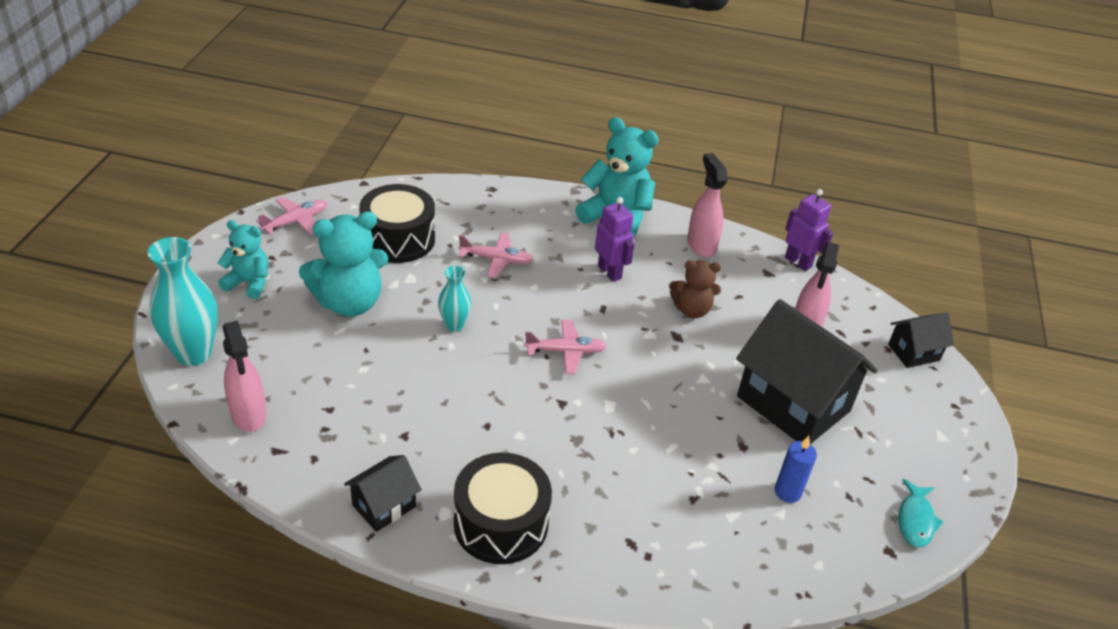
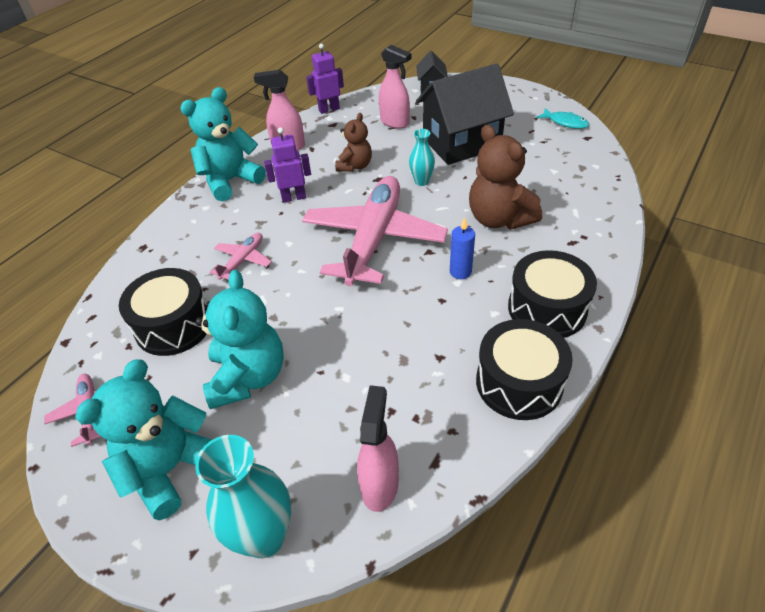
camera: 65 degrees left, 5 degrees up
(249, 283) = (170, 468): turquoise teddy bear -> turquoise teddy bear, size x1.66
(249, 415) = (380, 484): pink spray bottle -> pink spray bottle turned 75 degrees counterclockwise
(384, 506) = (519, 383): black house -> black drum
(454, 325) = (315, 302): turquoise vase -> turquoise vase (421, 181)
(566, 351) = (374, 239): pink plane -> pink plane, size x2.28
(647, 461) = (499, 219): none -> brown teddy bear
(787, 492) = (536, 164): blue candle -> blue candle (460, 272)

